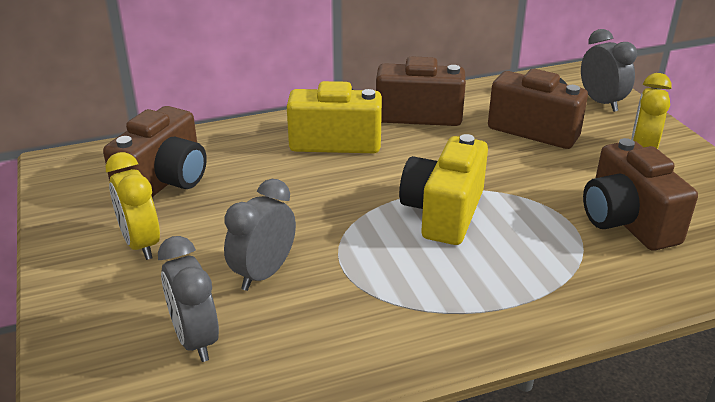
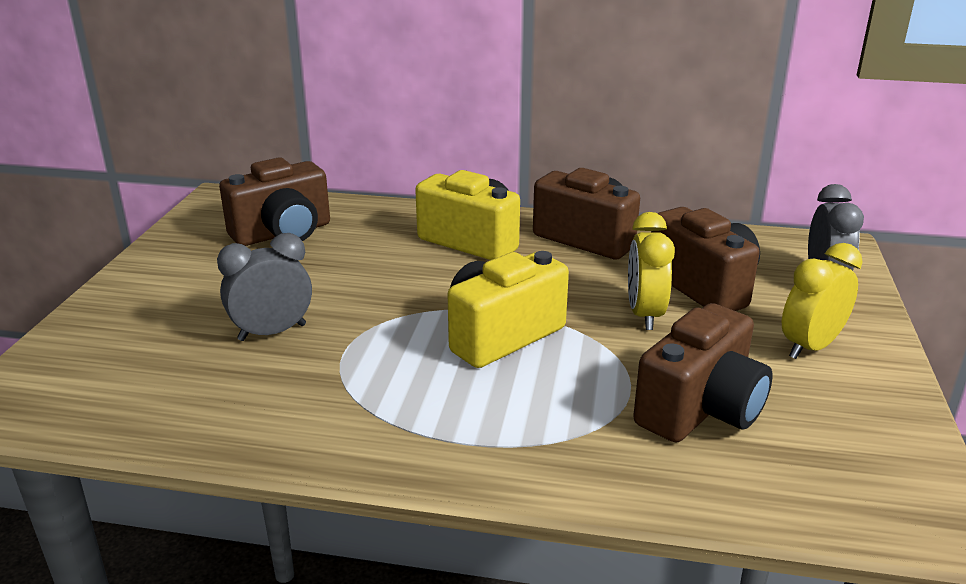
camera: 30 degrees right, 5 degrees down
(141, 244) = (206, 277): yellow clock -> yellow clock (644, 314)
(195, 339) = (158, 364): grey clock -> none
(627, 221) = (700, 409): brown camera -> brown camera turned 150 degrees counterclockwise

